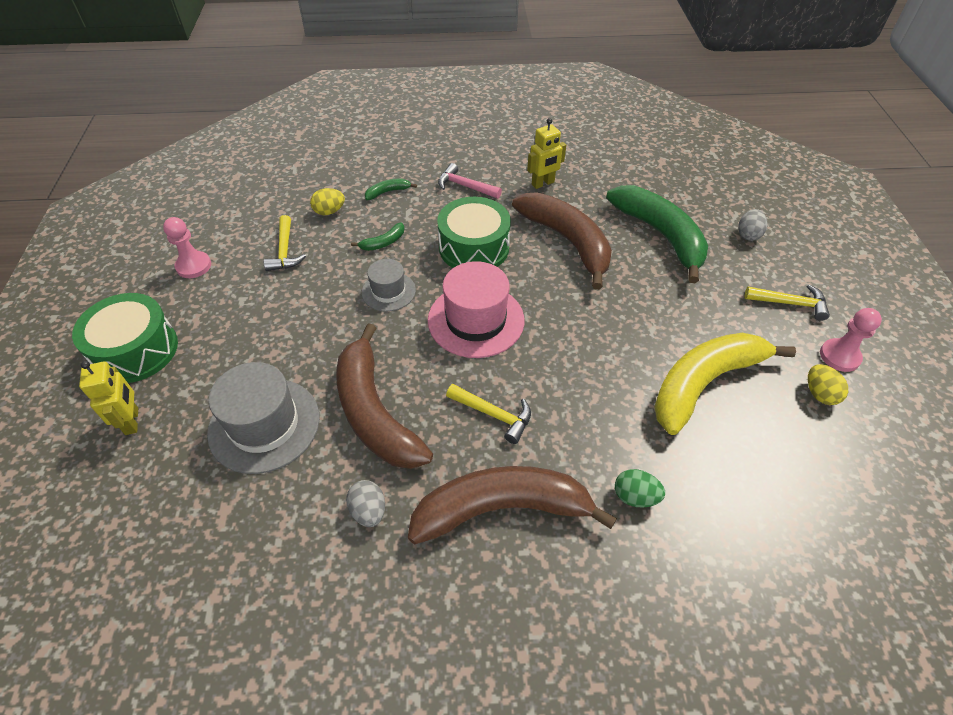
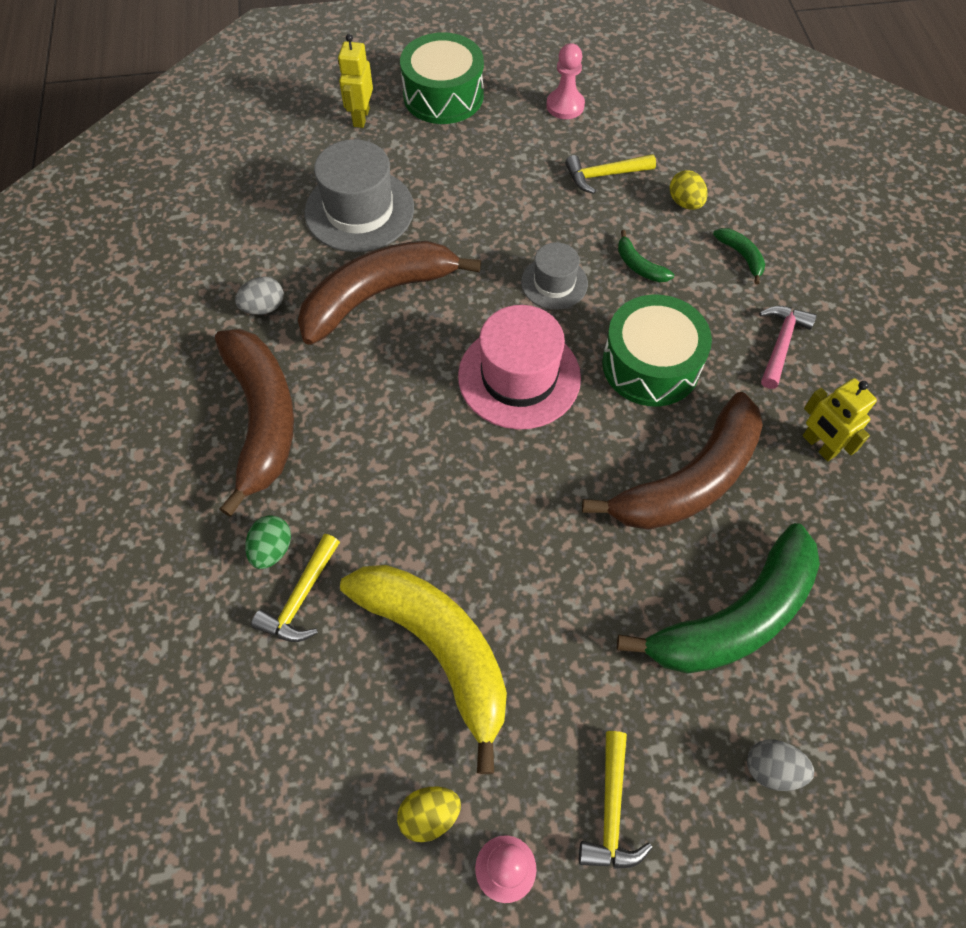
camera: 85 degrees right, 10 degrees up
(132, 421) = (361, 117): yellow robot -> yellow robot turned 120 degrees clockwise
(493, 415) = (378, 404): yellow hammer -> yellow hammer (301, 598)

